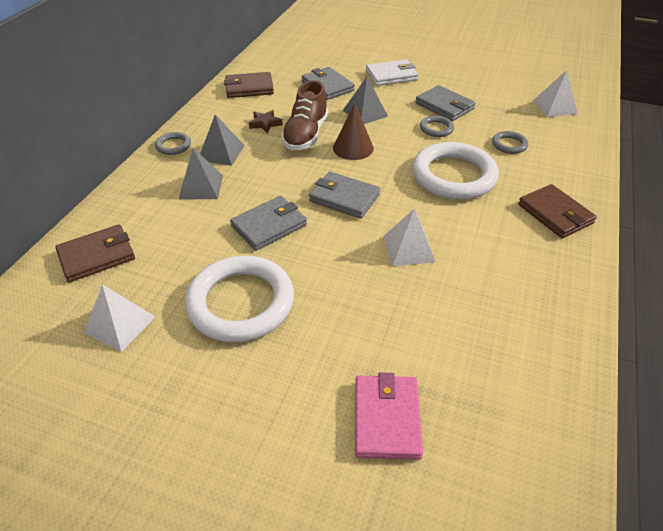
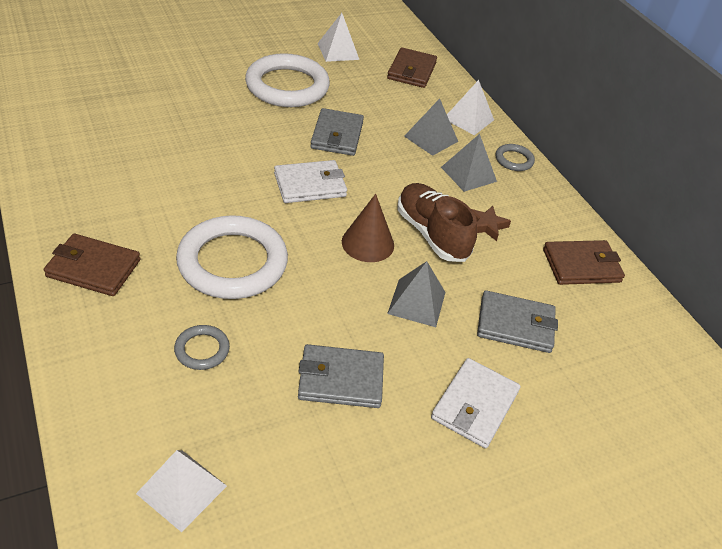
camera: 130 degrees right, 0 degrees up
(249, 88) = (581, 265): brown wallet -> brown wallet turned 45 degrees clockwise
(344, 198) = (310, 185): grey wallet -> white wallet
(386, 418) = (138, 74): pink wallet -> none
(409, 248) = (210, 168): white pyramid -> white pyramid (468, 119)
(436, 129) = (312, 326): grey ring -> none

